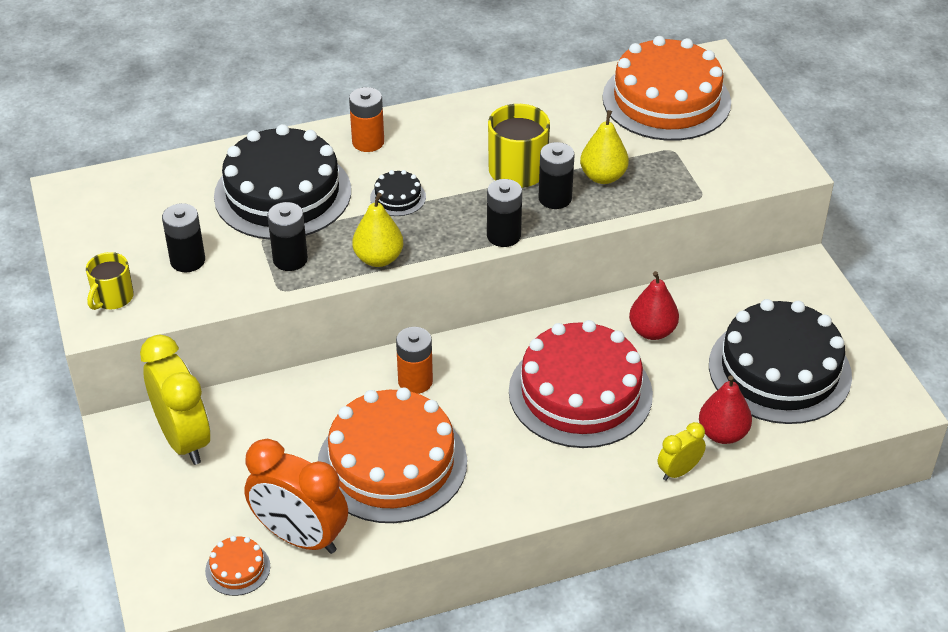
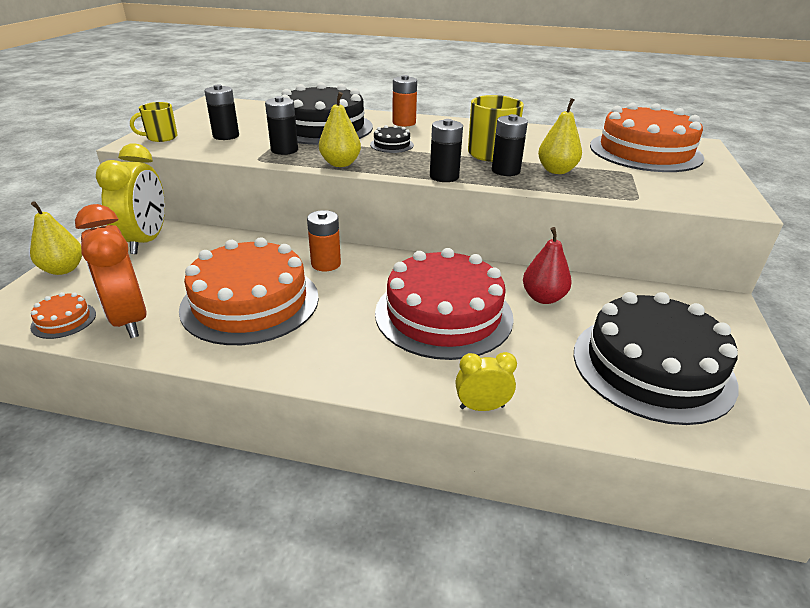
camera: 30 degrees right, 10 degrees down
(146, 518) = (63, 269): none -> yellow pear
(722, 434) = (553, 394): red pear -> none

